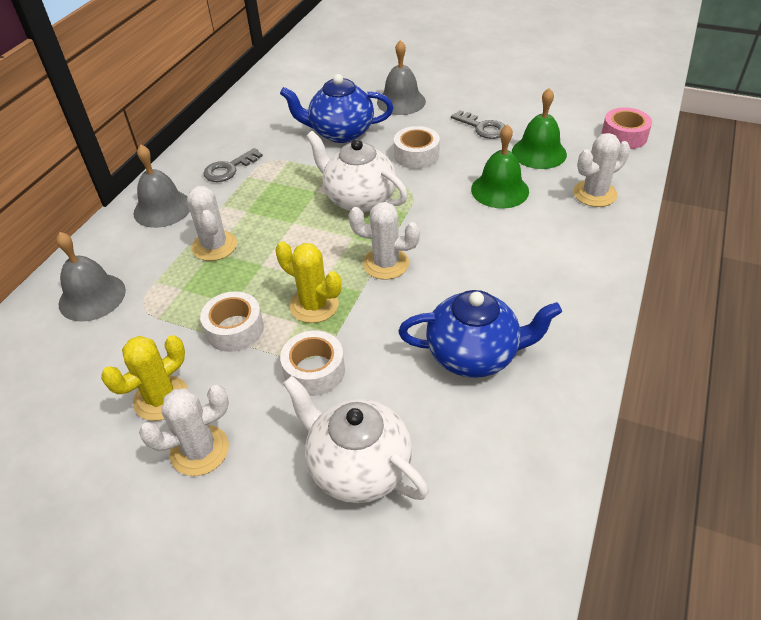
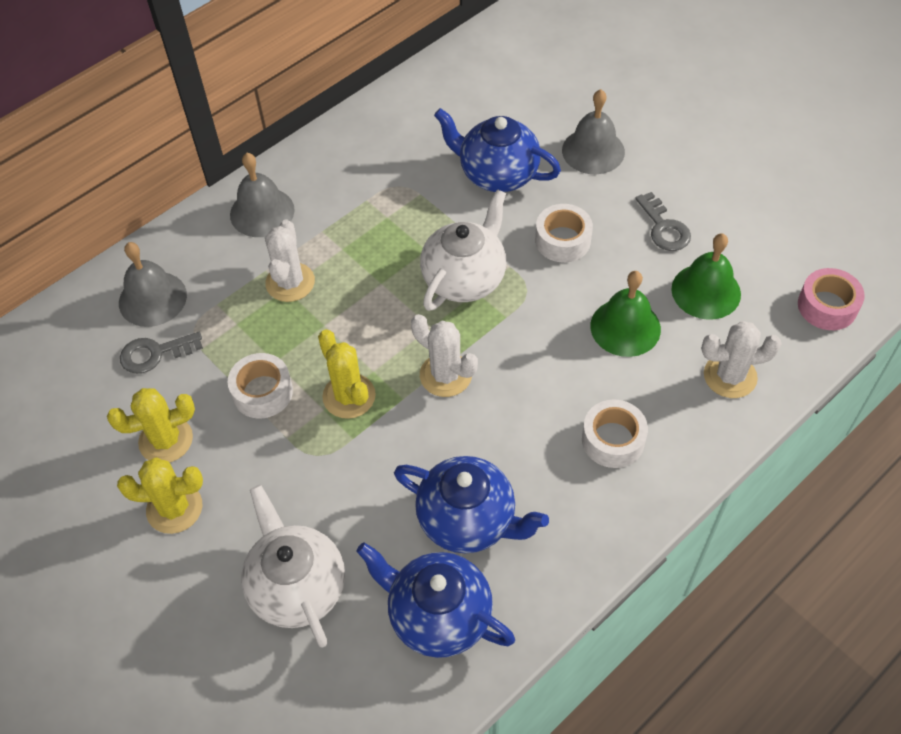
camera: 25 degrees right, 10 degrees up
(199, 450) = (174, 508): white cactus -> yellow cactus
(229, 169) = (352, 182): grey key -> grey key (155, 353)
(314, 370) = (311, 470): white tape -> white tape (613, 440)
(358, 199) = (465, 278): white teapot -> white teapot turned 60 degrees clockwise
(499, 436) = (438, 615): none -> blue teapot

